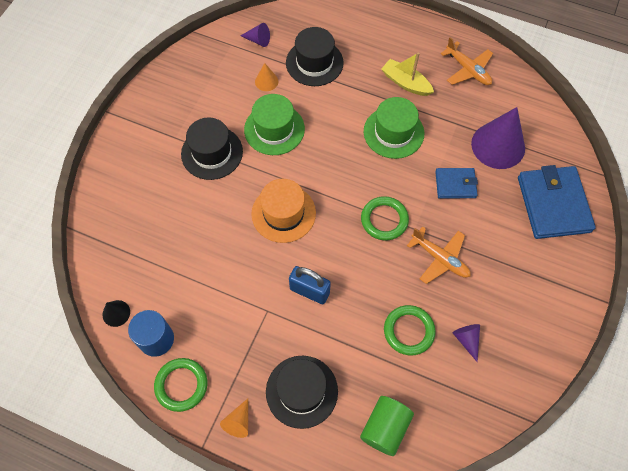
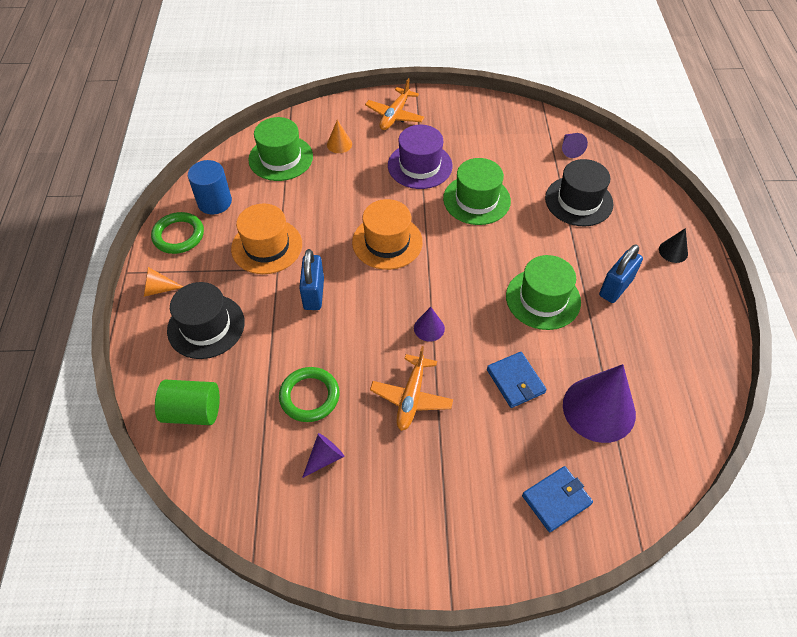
camera: 65 degrees right, 10 degrees down
(116, 313) = (227, 167): black cone -> black cone (673, 251)
(133, 261) = (281, 158): none -> green hat
(212, 153) = (420, 165): black hat -> purple hat
(237, 311) = (267, 246): none -> orange hat
(266, 81) = (527, 173): orange cone -> orange cone (339, 144)
(384, 220) = (429, 328): green ring -> purple cone
(405, 83) = (615, 287): yellow boat -> blue padlock
(468, 70) = (682, 342): orange plane -> orange plane (395, 115)
(553, 204) = (556, 500): blue wallet -> blue wallet, size x0.55

